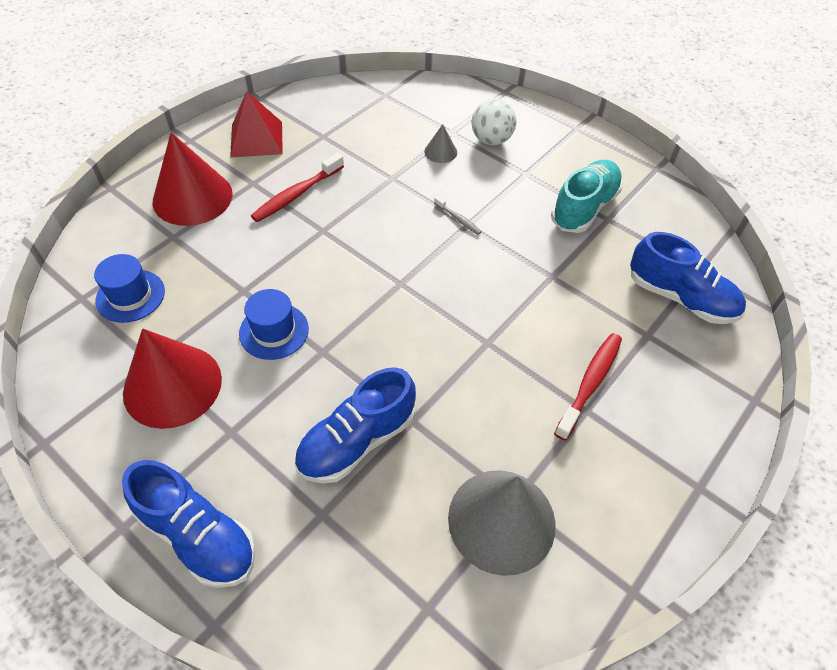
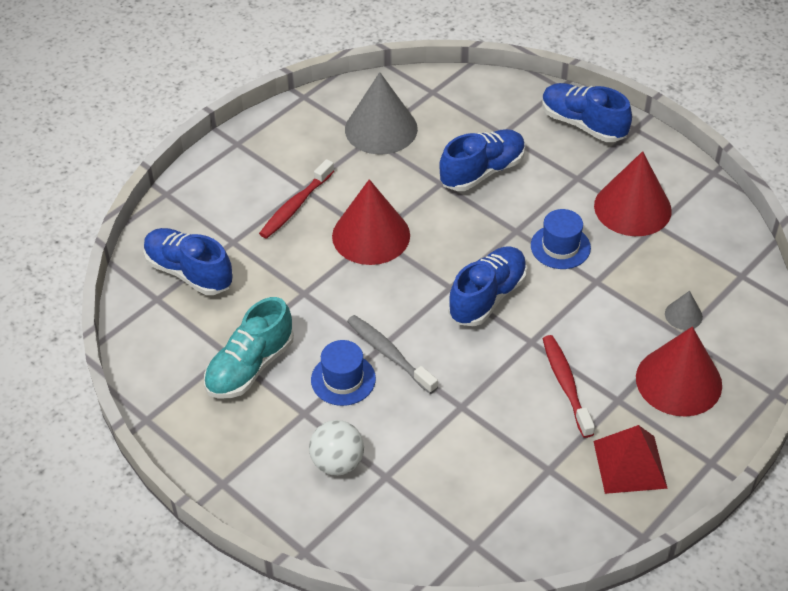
camera: 175 degrees left, 5 degrees down
(130, 296) = (698, 277): blue hat -> blue hat (343, 379)
(296, 194) = (566, 384): red toothbrush -> red toothbrush turned 60 degrees counterclockwise
(362, 273) = (487, 297): none -> blue shoe
(440, 152) = (402, 444): grey cone -> grey cone (683, 315)
(458, 219) = (389, 353): grey toothbrush -> grey toothbrush, size x1.90
(492, 344) = (371, 235): none -> red cone

